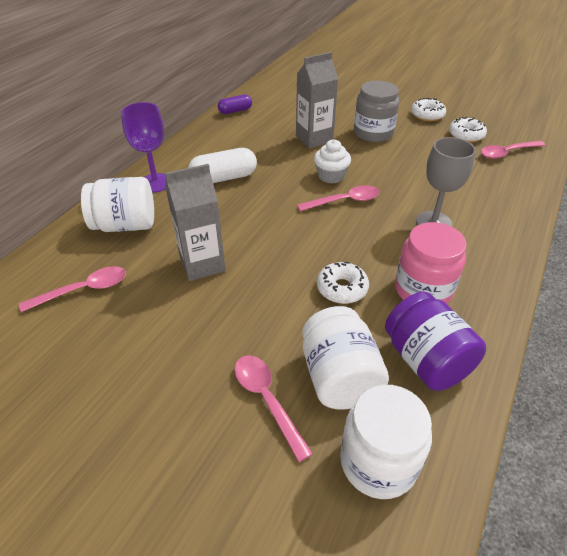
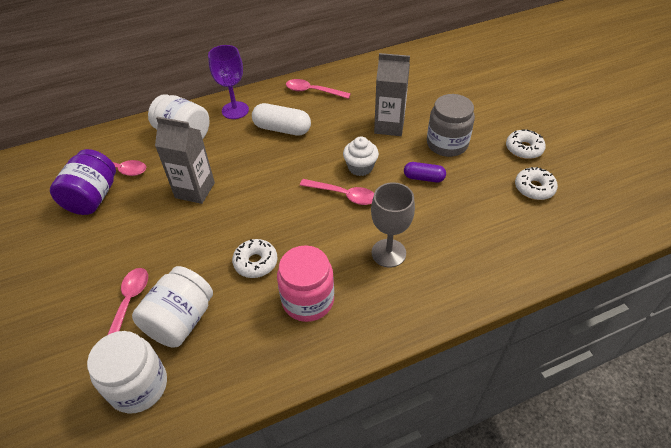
camera: 40 degrees right, 5 degrees up
(235, 111) = (359, 70): purple capsule -> purple capsule (423, 178)
(426, 360) = (243, 349): purple jar -> purple jar (93, 197)
(507, 153) = (551, 227): pink spoon -> pink spoon (313, 91)

